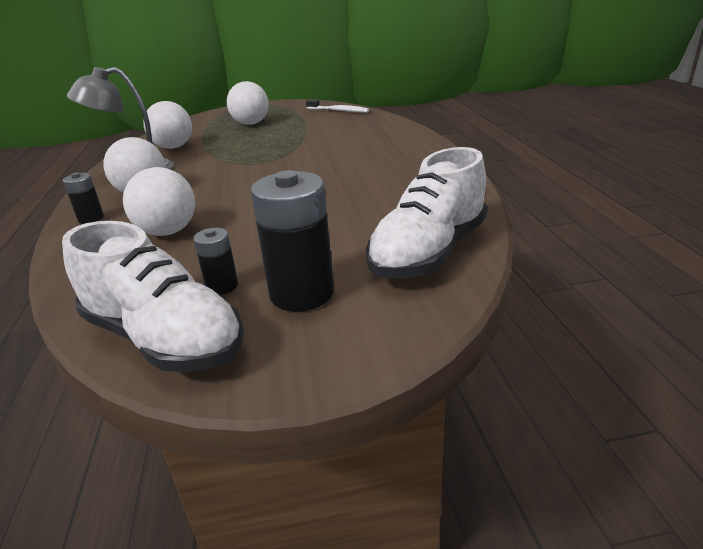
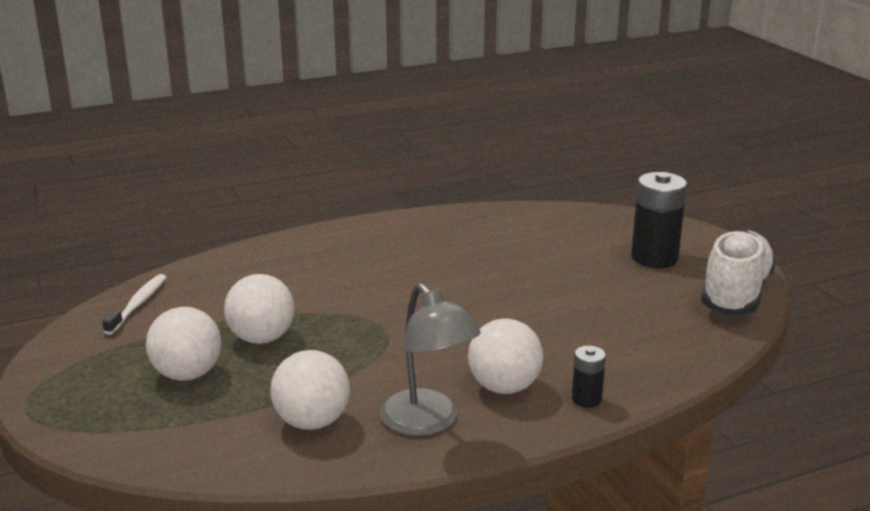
camera: 105 degrees left, 5 degrees down
(168, 232) = (594, 337): white ball -> white ball (262, 338)
(222, 286) = (665, 288): black battery -> none
(429, 252) = (575, 222): white shoe -> none

